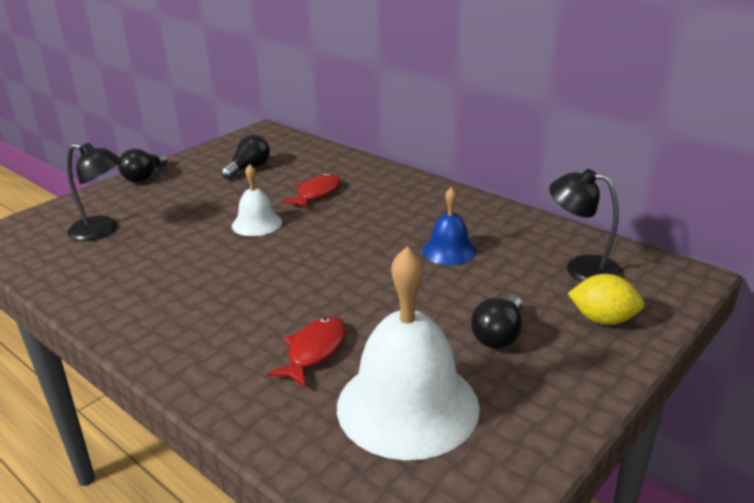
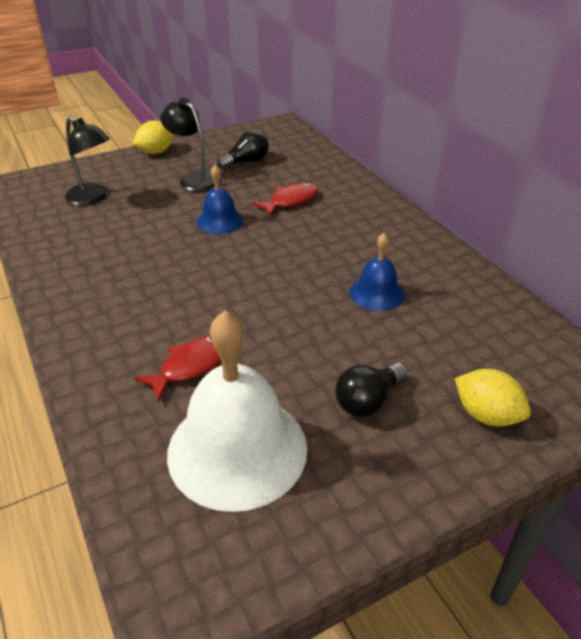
camera: 20 degrees right, 10 degrees up
(144, 177) = (156, 152): black light bulb -> yellow lemon
(257, 223) = (220, 221): white bell -> blue bell
(581, 268) = (500, 349): black lamp -> black lamp (194, 179)

